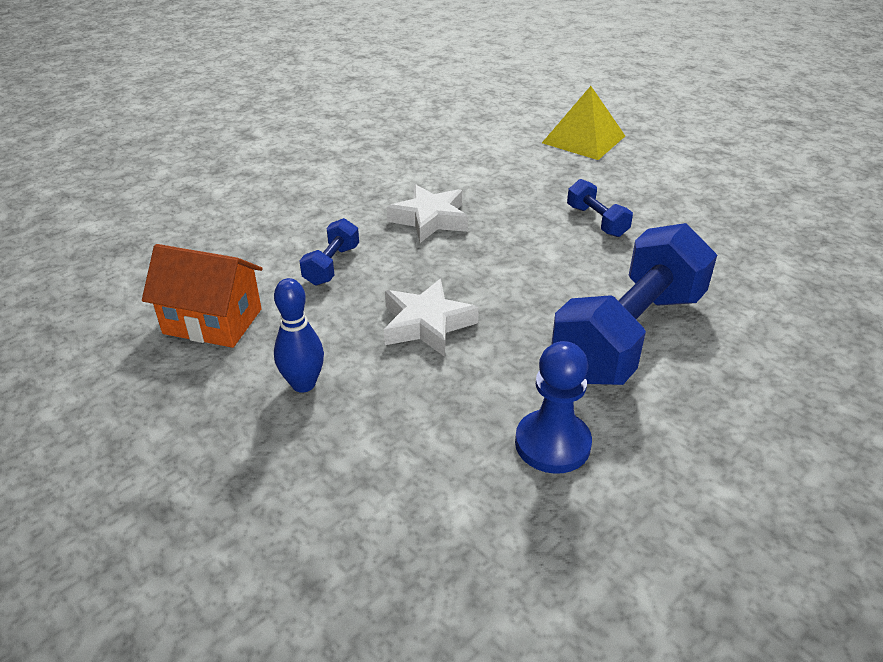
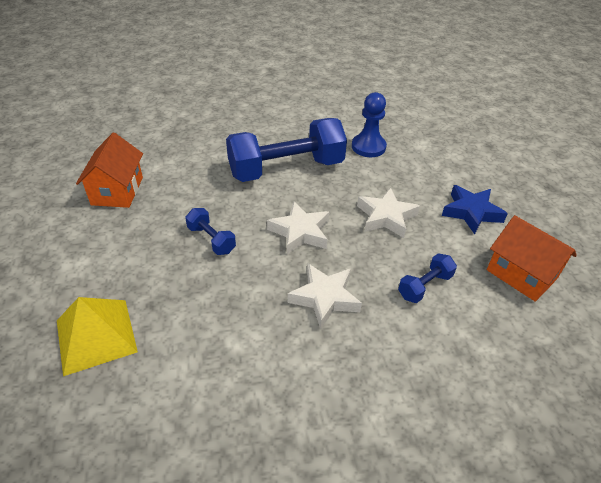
camera: 150 degrees left, 5 degrees up
(303, 384) = (471, 212): blue bowling pin -> blue star
(515, 263) = (300, 232): none -> white star
(596, 221) = (211, 240): blue dumbbell -> blue dumbbell turned 45 degrees counterclockwise
(766, 223) = (117, 191): none -> orange house

